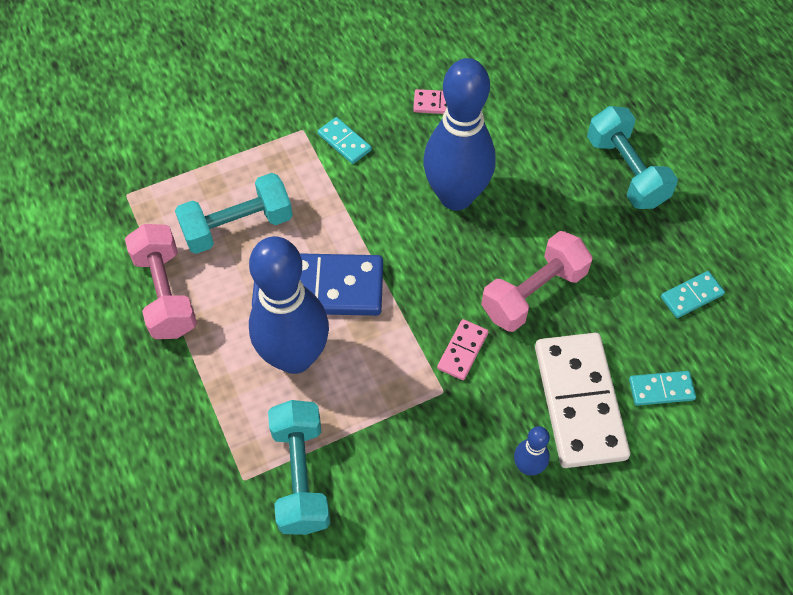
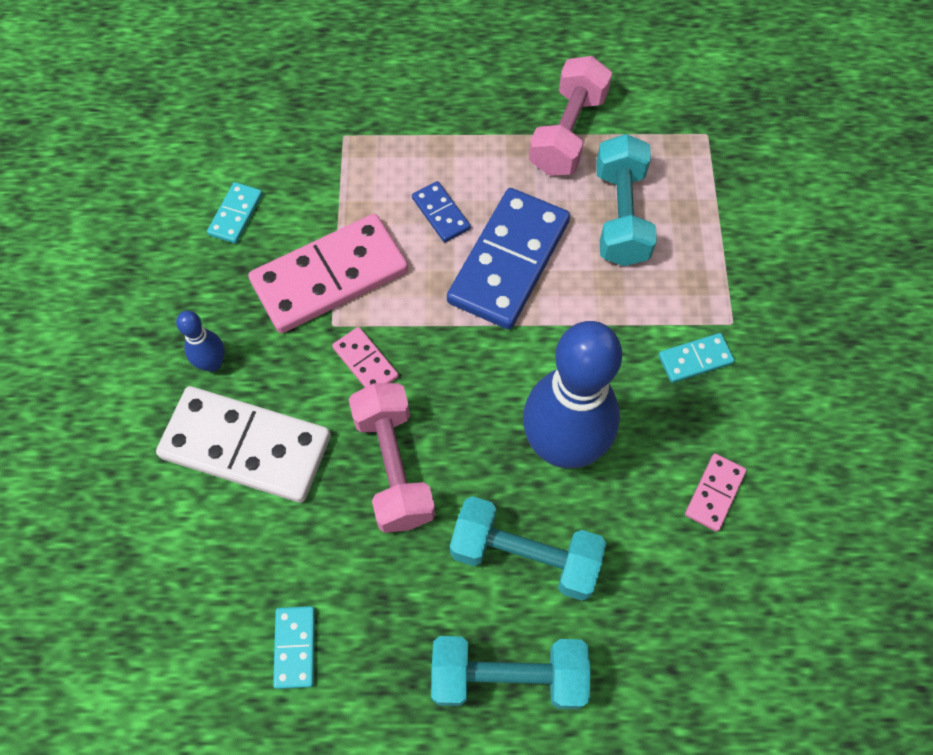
camera: 115 degrees right, 5 degrees up
(166, 293) = (567, 133): pink dumbbell -> pink dumbbell turned 75 degrees counterclockwise
(295, 357) = (441, 213): blue bowling pin -> blue domino
(301, 476) = (320, 177): turquoise dumbbell -> turquoise dumbbell (525, 556)
(400, 416) = (329, 276): none -> pink domino
(661, 389) = (209, 539): turquoise domino -> turquoise domino (235, 214)

